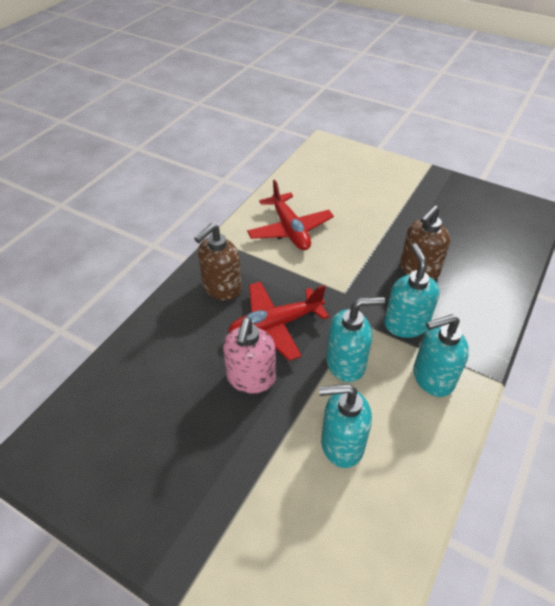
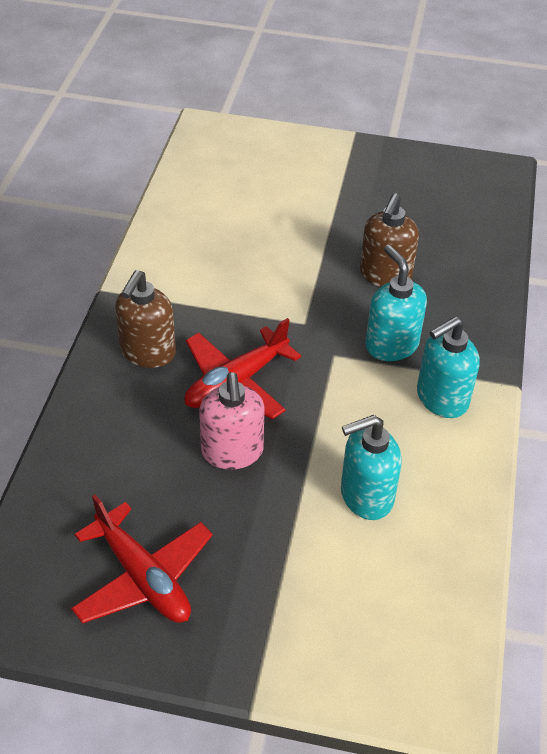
camera: 20 degrees left, 0 degrees up
(290, 230) = (205, 257): red plane -> red plane (143, 577)
(346, 363) = (338, 407): turquoise soap dispenser -> none

